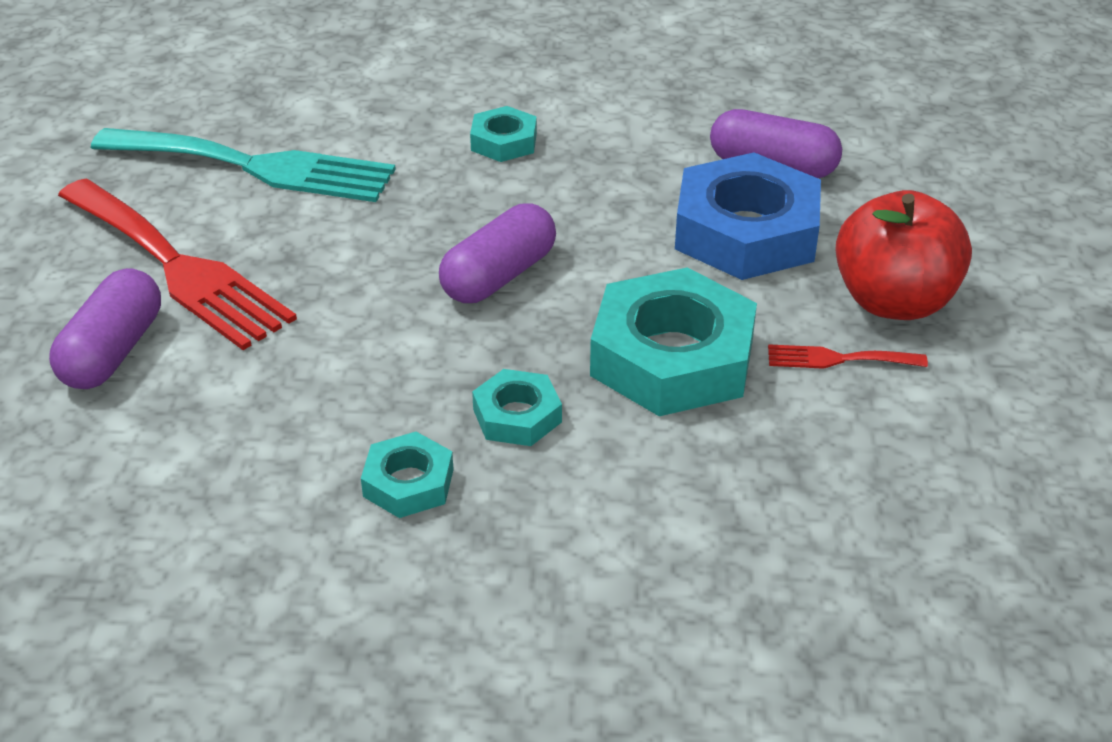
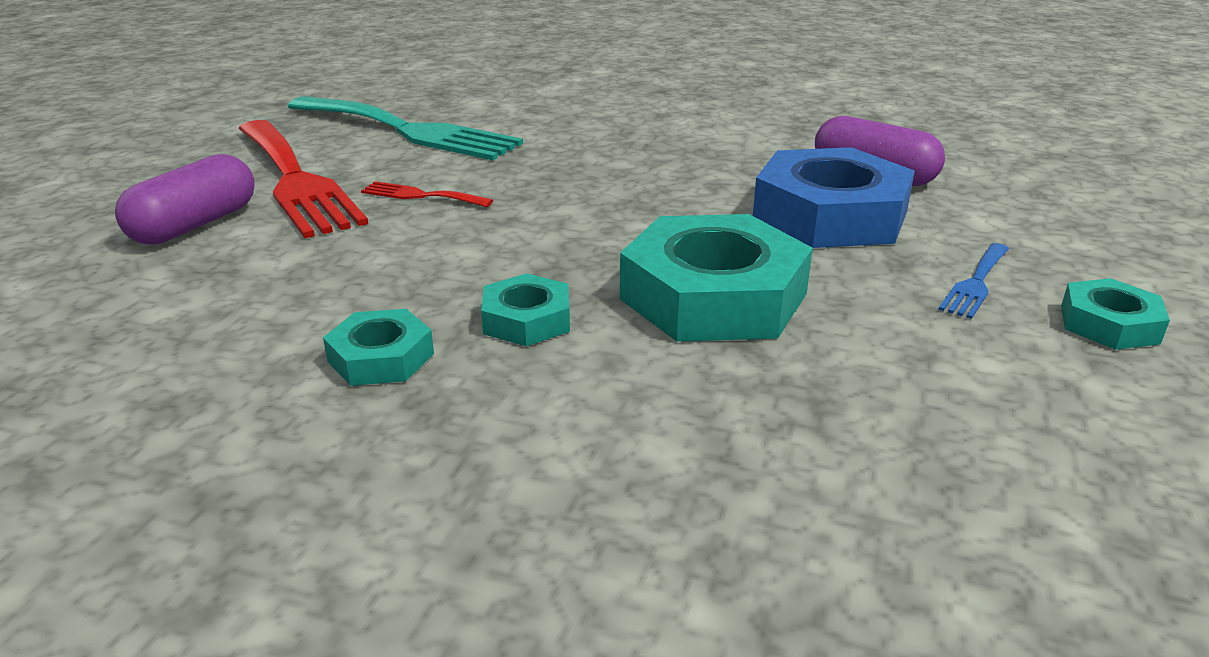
camera: 15 degrees right, 10 degrees down
(499, 276) = (571, 217): purple capsule -> none
(504, 142) = (627, 137): turquoise nut -> turquoise nut (1109, 324)
(838, 359) = (898, 321): red fork -> red fork (421, 195)
(893, 301) = (975, 283): red apple -> blue fork

